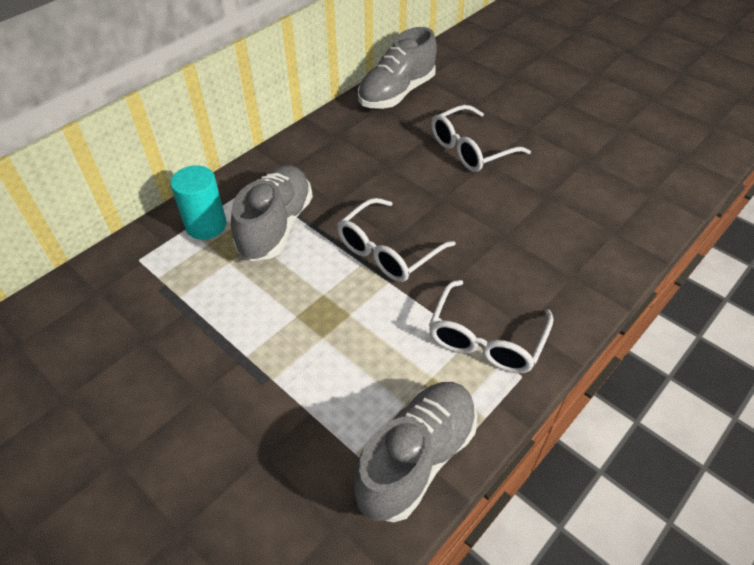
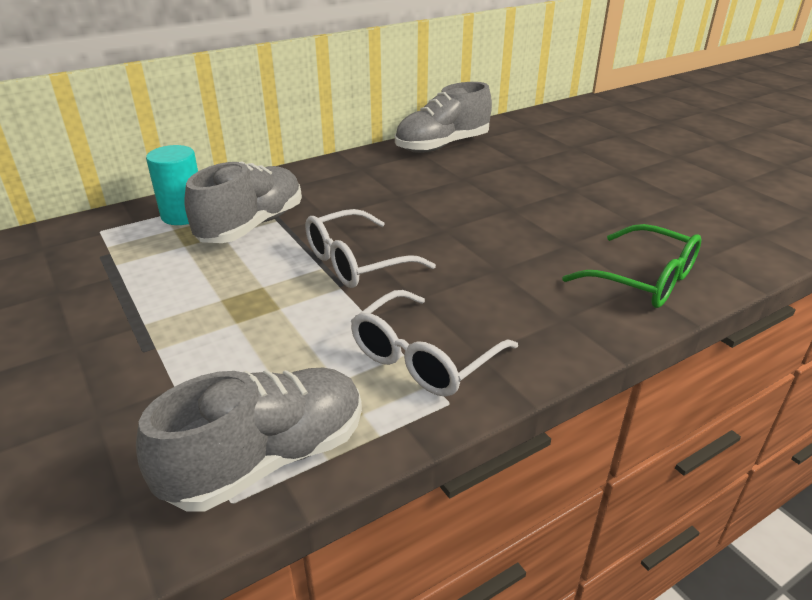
camera: 15 degrees right, 15 degrees down
(470, 149) = (497, 195): white glasses -> none
(617, 224) = (644, 280): none -> green glasses

